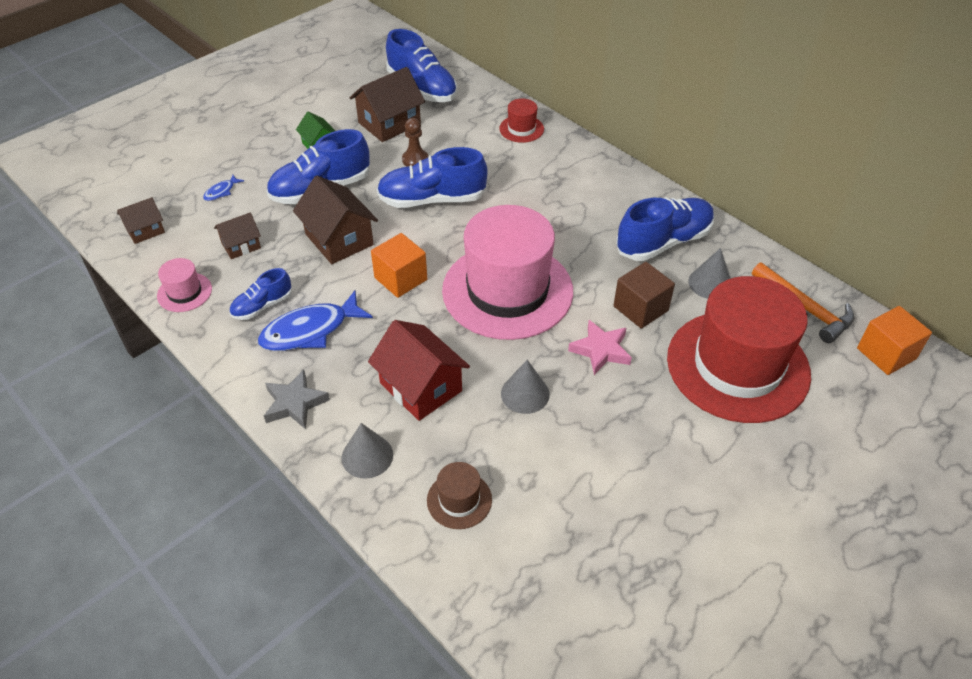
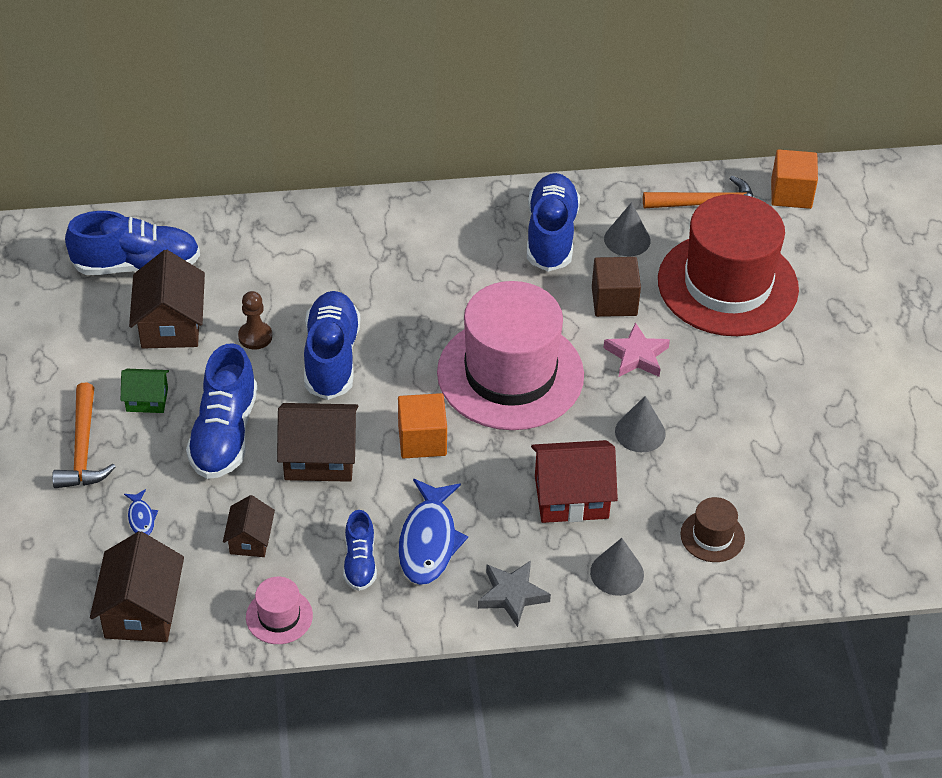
camera: 55 degrees left, 0 degrees up
(145, 230) = (142, 611): brown house -> brown house, size x1.74
(257, 142) = (83, 448): none -> orange hammer
(432, 199) = (331, 357): blue shoe -> blue shoe turned 150 degrees clockwise
(521, 129) = (292, 231): red hat -> none

